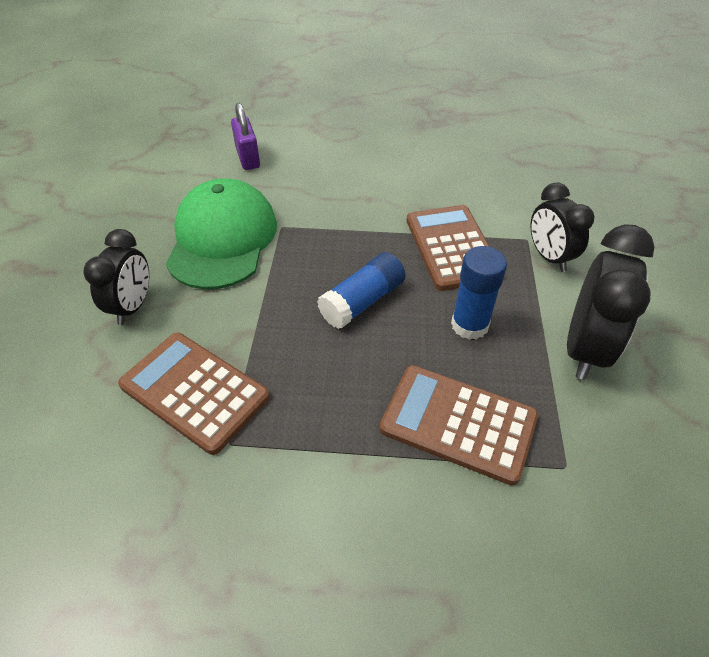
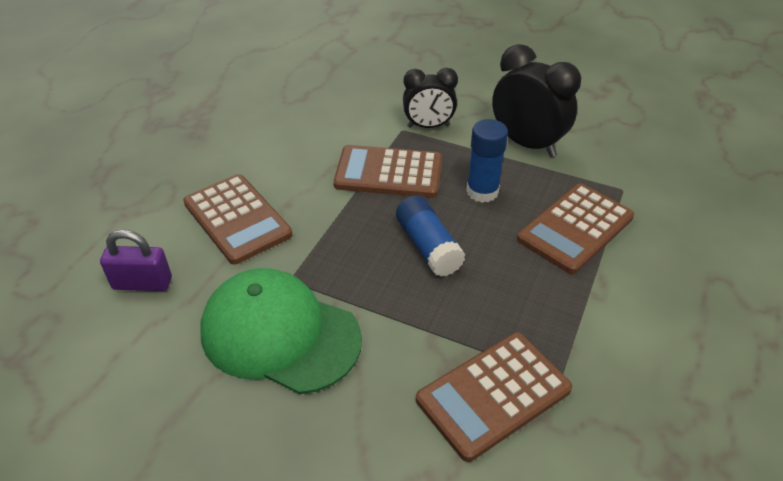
camera: 70 degrees left, 5 degrees down
(133, 307) = (350, 437): black clock -> none
(336, 178) = (237, 219): none -> brown calculator

